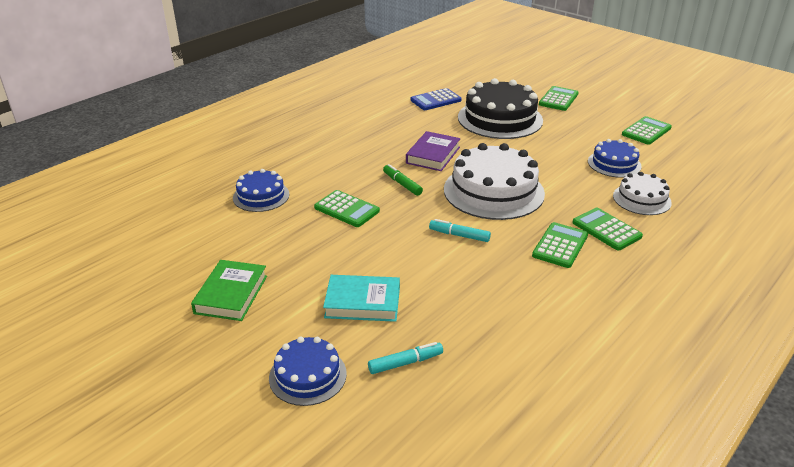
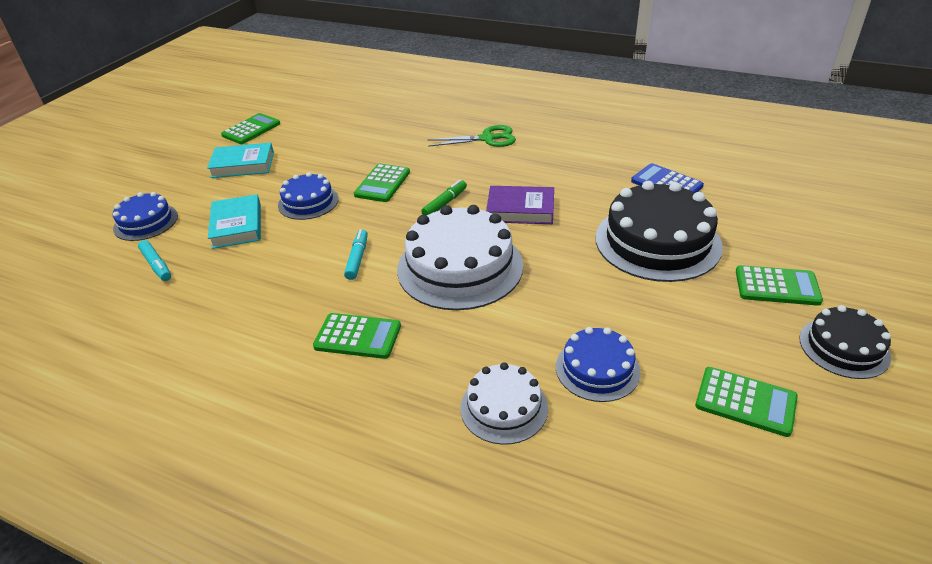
camera: 75 degrees right, 5 degrees up
(231, 294) = (243, 165): green book -> turquoise book
(261, 196) = (388, 138): blue cake -> blue cake (308, 202)
(312, 149) = (487, 139): none -> green scissors
(606, 230) = (407, 375): green calculator -> green calculator (251, 130)
(612, 98) = (844, 347): none -> black cake

